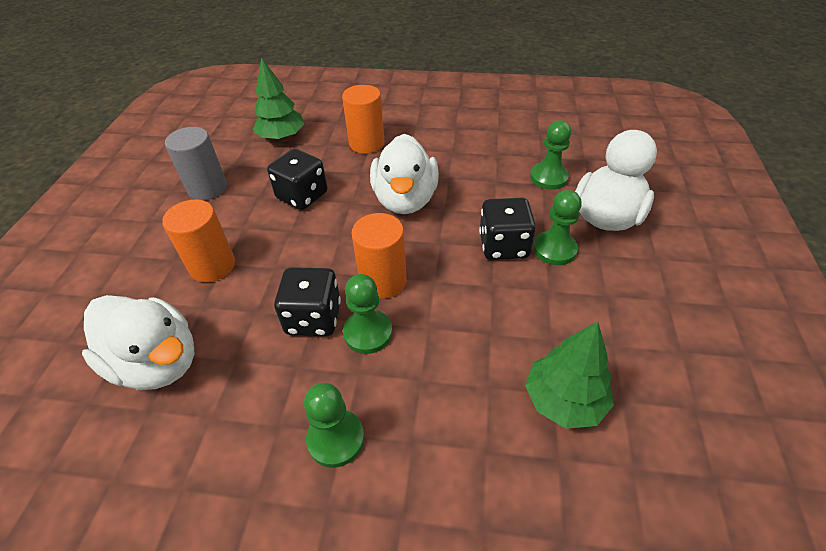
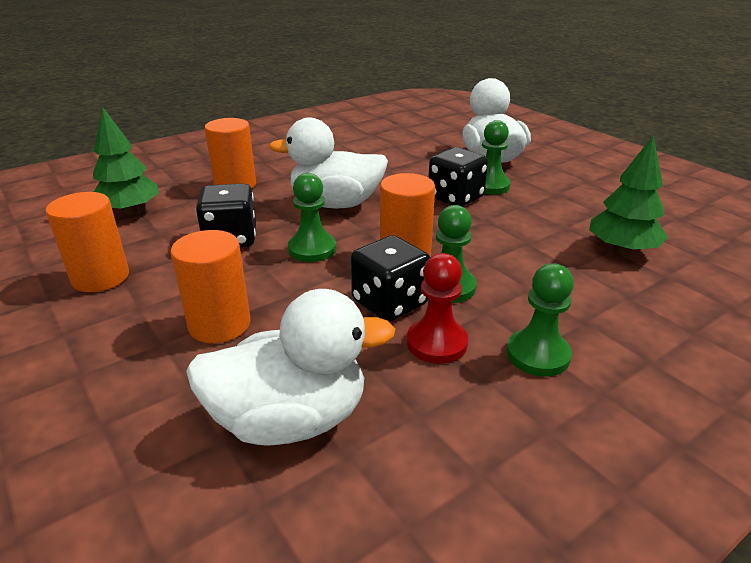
camera: 45 degrees left, 15 degrees down
(207, 188) = (100, 277): grey cylinder -> orange cylinder
(293, 374) = (437, 343): none -> red pawn
(405, 200) = (336, 204): white duck -> white duck turned 135 degrees clockwise
(548, 177) = (421, 154): green pawn -> green pawn (312, 249)

